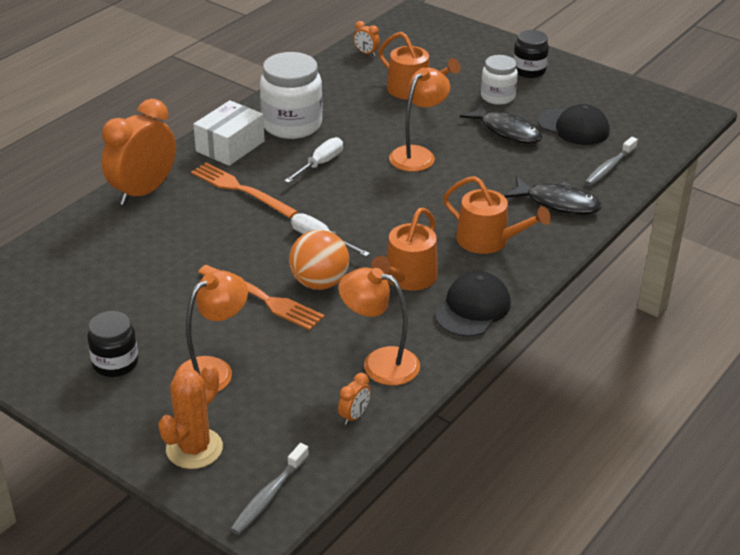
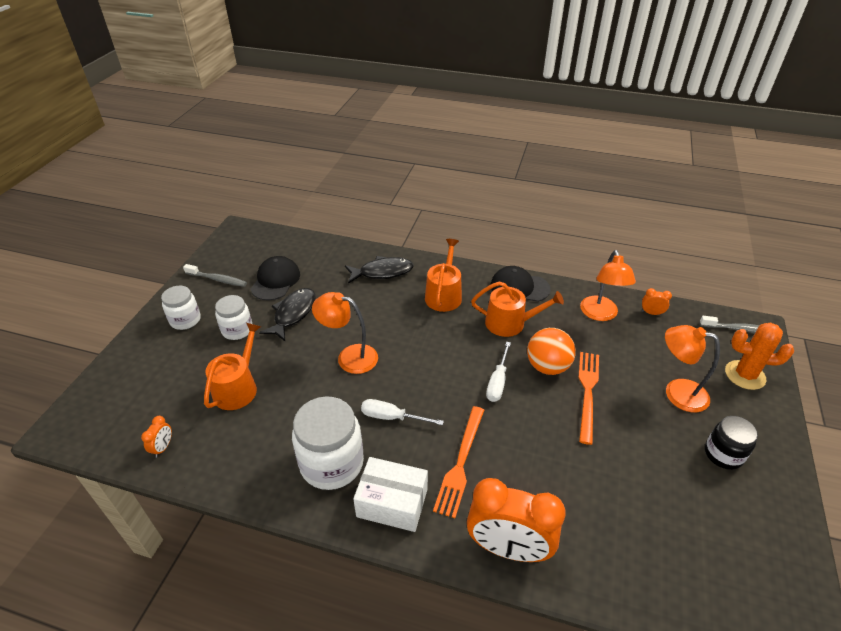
camera: 110 degrees left, 5 degrees up
(529, 70) = (185, 320): black jar -> white jar
(557, 203) = (382, 272): black fish -> black fish turned 75 degrees clockwise
(609, 167) = (326, 257): grey toothbrush -> grey toothbrush (218, 279)

